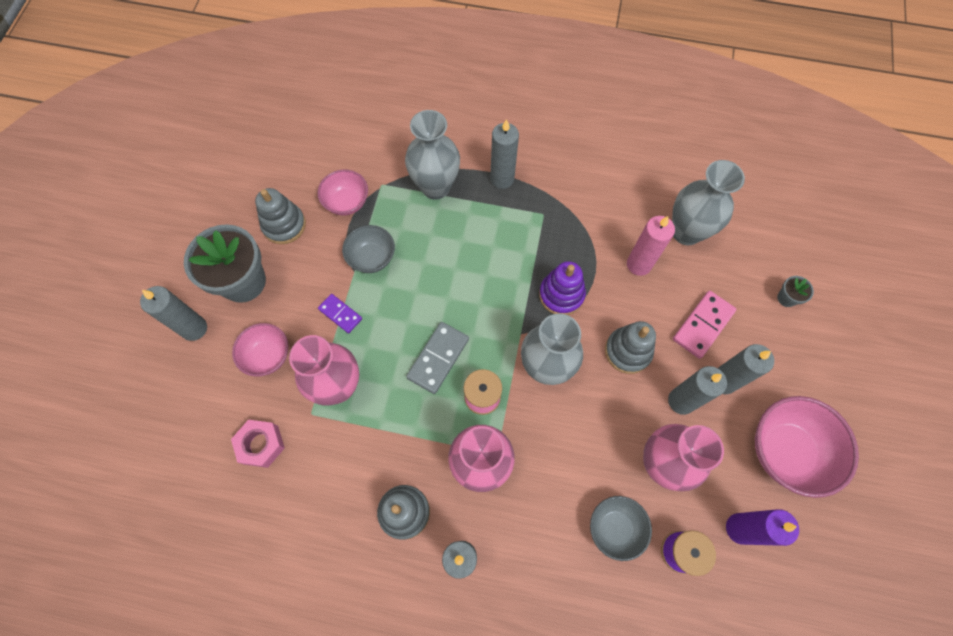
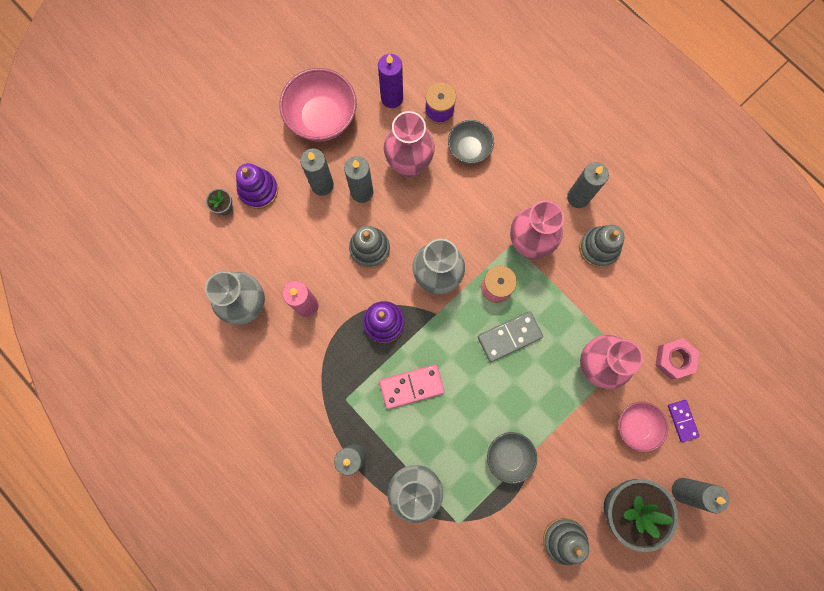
camera: 145 degrees left, 10 degrees up
(340, 314) = (562, 423): purple domino -> purple domino (682, 420)
(347, 202) = (498, 526): pink bowl -> none
(703, 325) = (301, 230): pink domino -> pink domino (411, 387)
(773, 334) = (258, 190): none -> purple stacking toy

